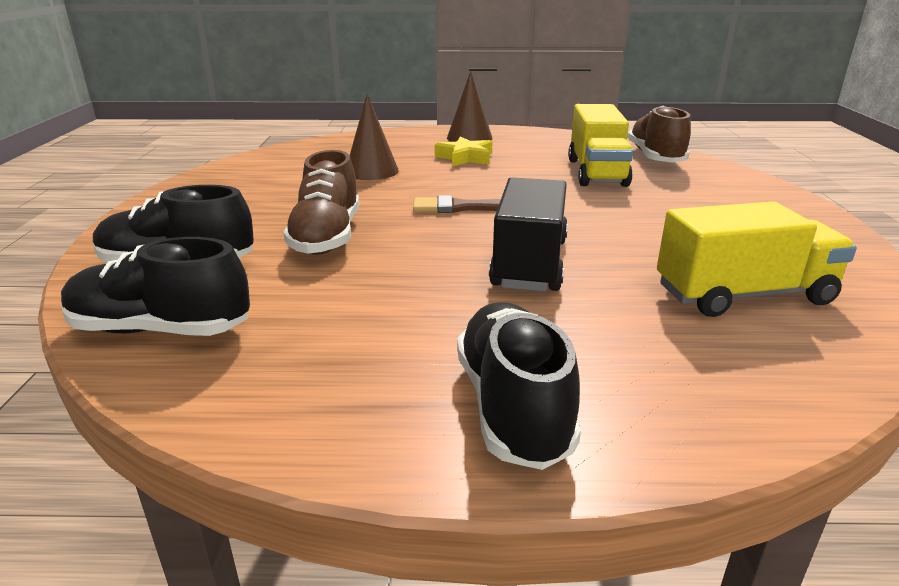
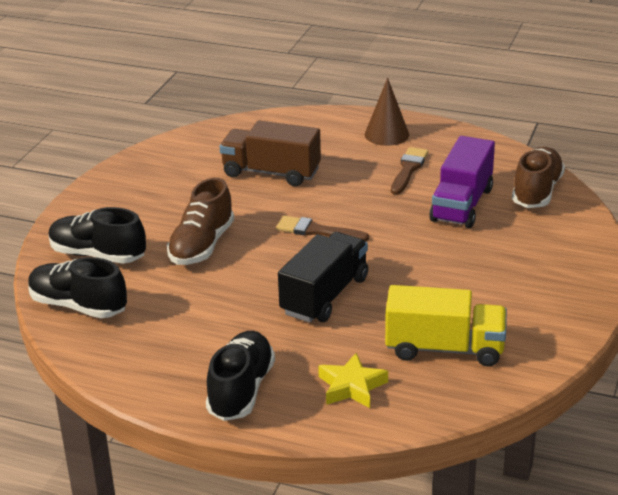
camera: 20 degrees right, 5 degrees up
(371, 171) = (271, 173): brown cone -> brown truck
(465, 158) = (362, 165): yellow star -> yellow star (351, 386)
(515, 156) = (408, 169): none -> brown brush
(596, 172) = (462, 204): yellow truck -> purple truck

